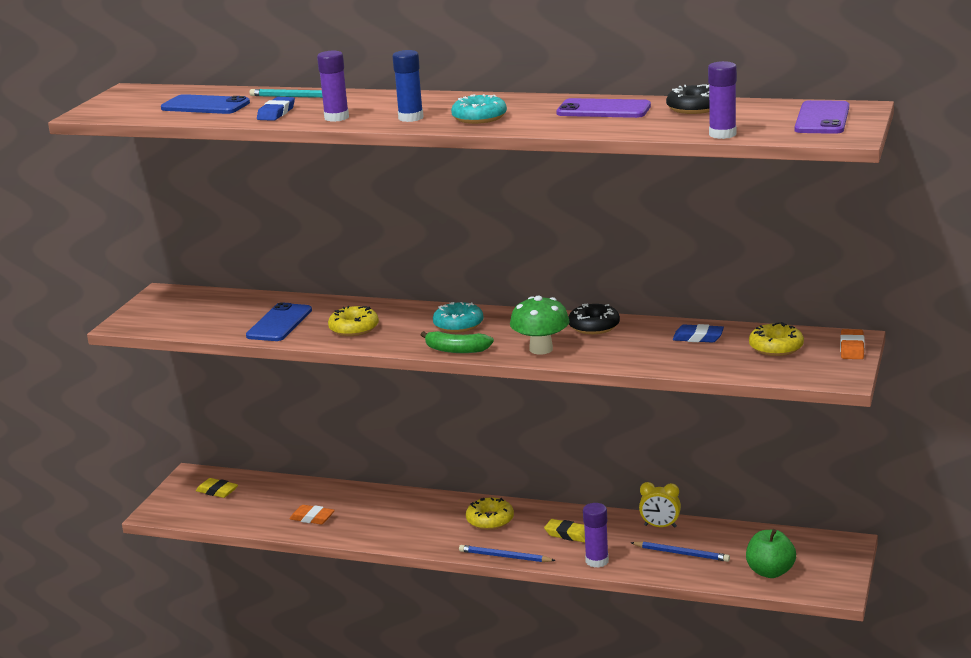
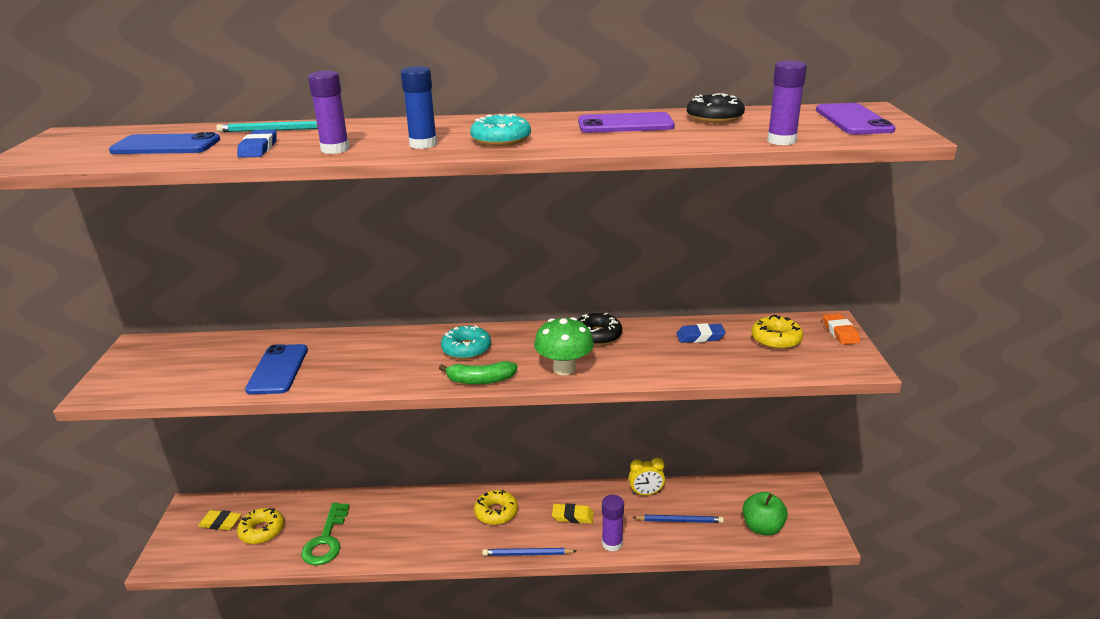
camera: 20 degrees left, 5 degrees up
(312, 518) = (326, 540): orange eraser -> green key
(354, 328) = (361, 366): yellow donut -> yellow donut (262, 531)

